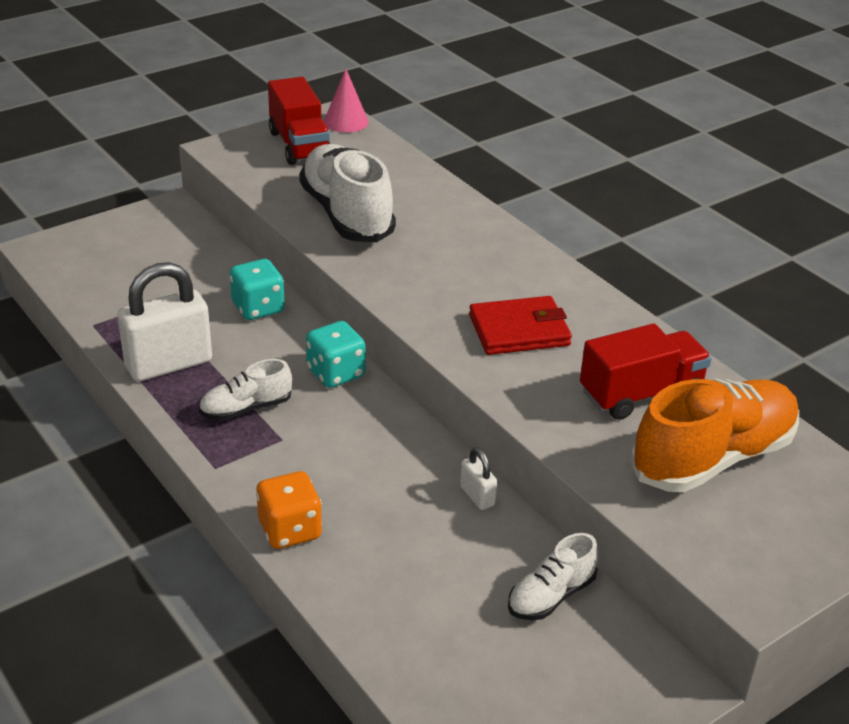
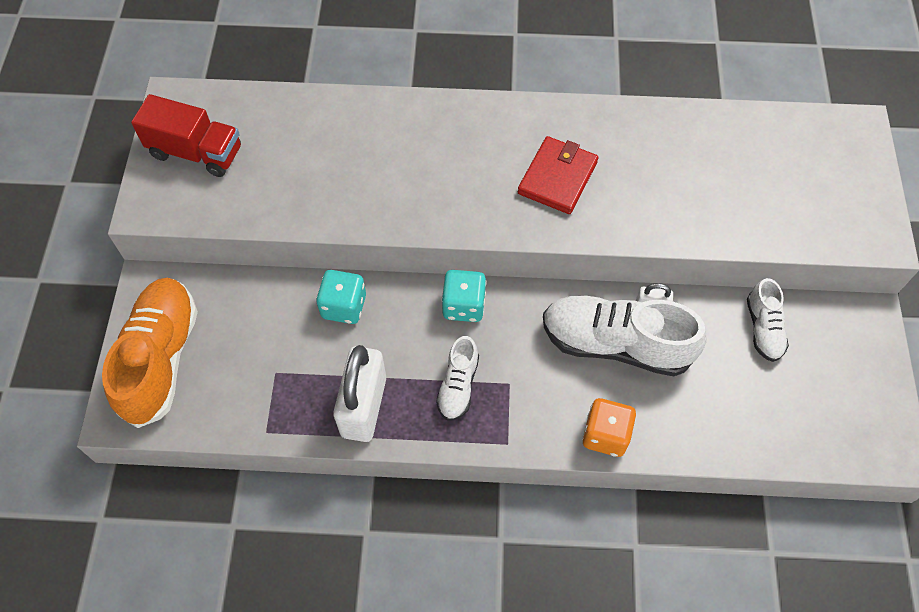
camera: 50 degrees left, 25 degrees up
(346, 121) = (191, 99): pink cone -> none
(346, 215) = (327, 184): white shoe -> white shoe (615, 344)
(641, 394) = (674, 161): red truck -> none
(713, 458) = (758, 170): orange shoe -> orange shoe (161, 358)

